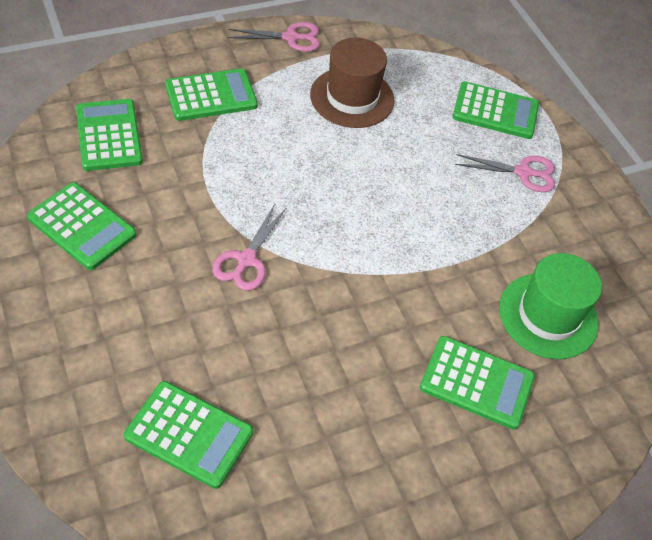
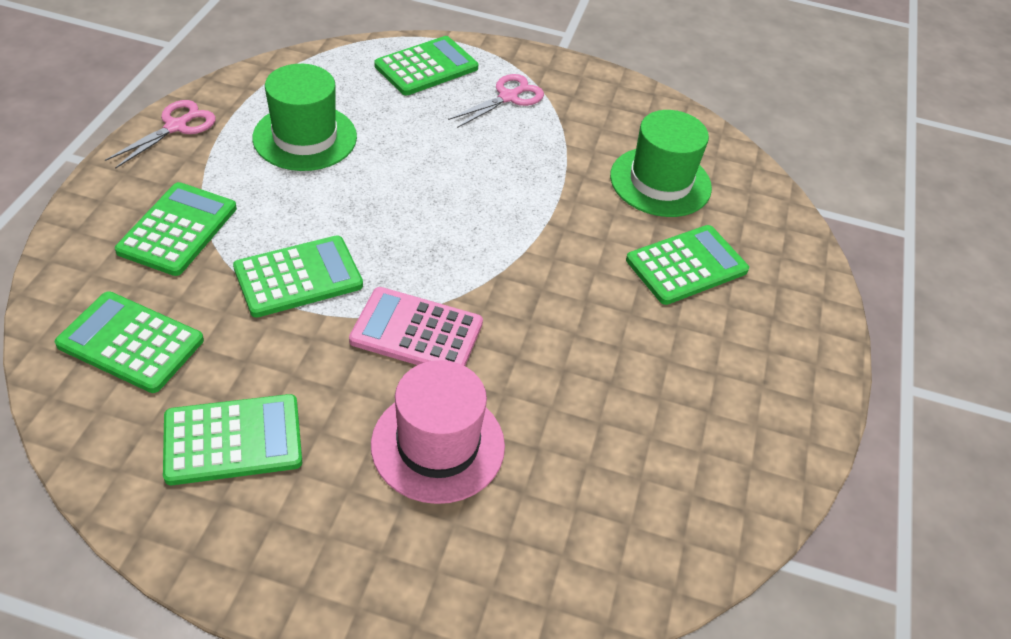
camera: 50 degrees left, 5 degrees down
(166, 329) = (438, 445): none -> pink hat
(189, 434) = (576, 499): green calculator -> green calculator (298, 277)
(246, 260) = (416, 332): pink scissors -> pink calculator
(352, 97) = (305, 137): brown hat -> green hat

